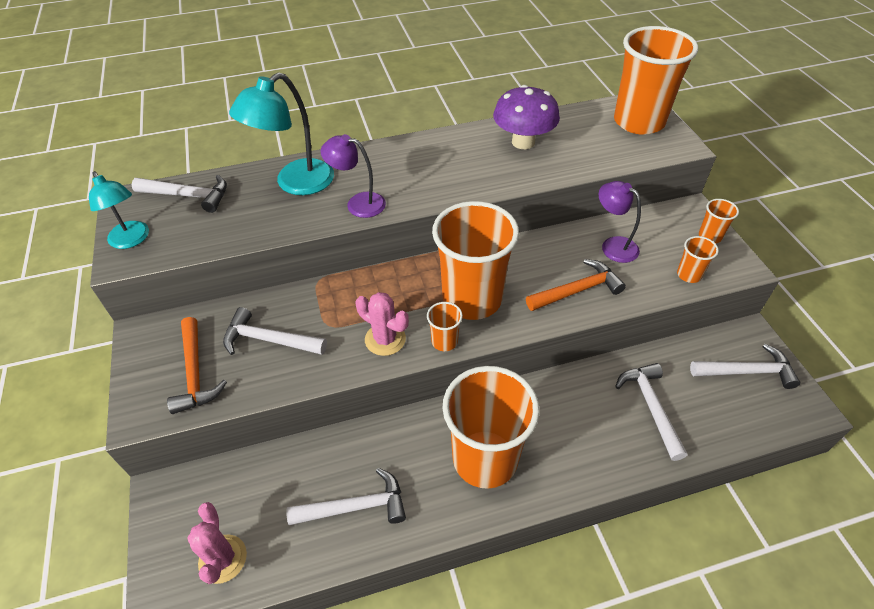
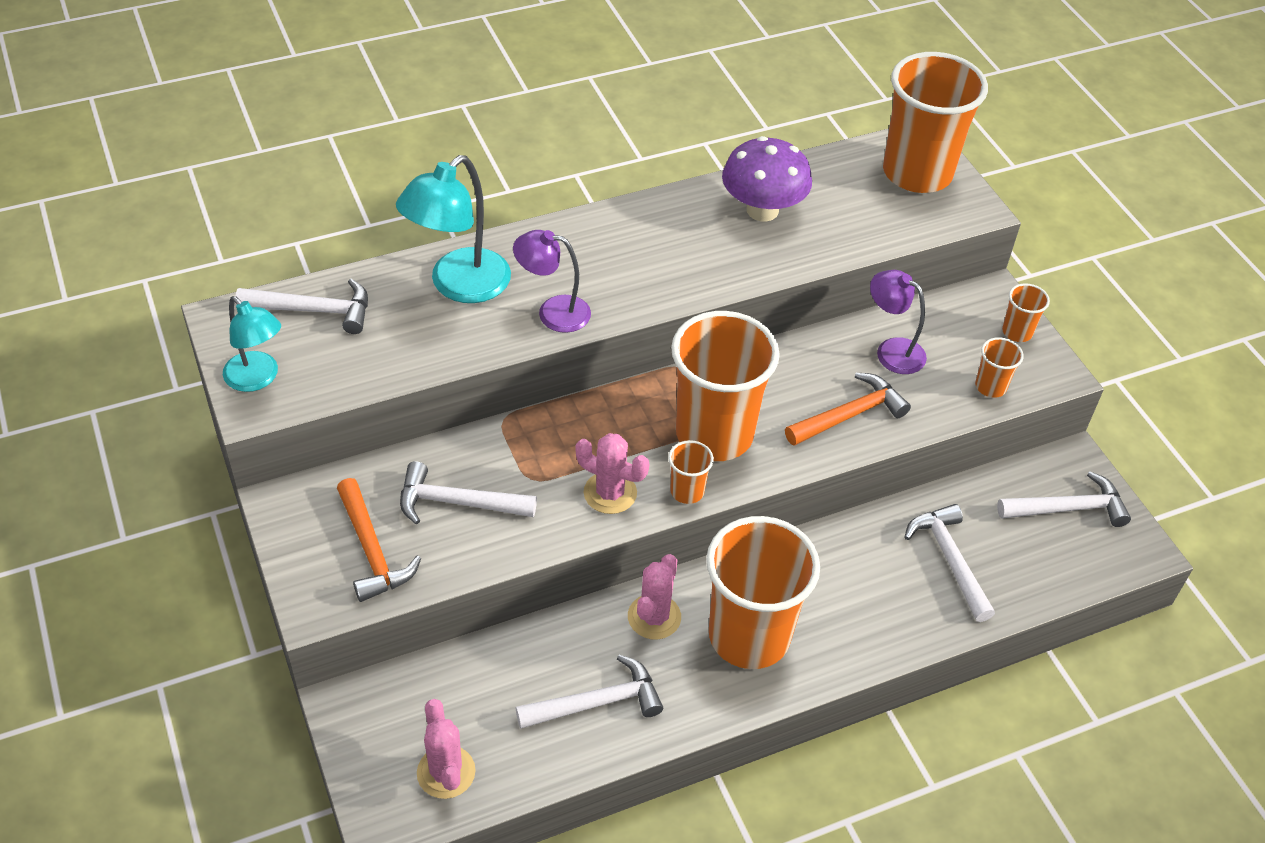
camera: 10 degrees left, 0 degrees up
(412, 437) = (654, 617): none -> pink cactus

